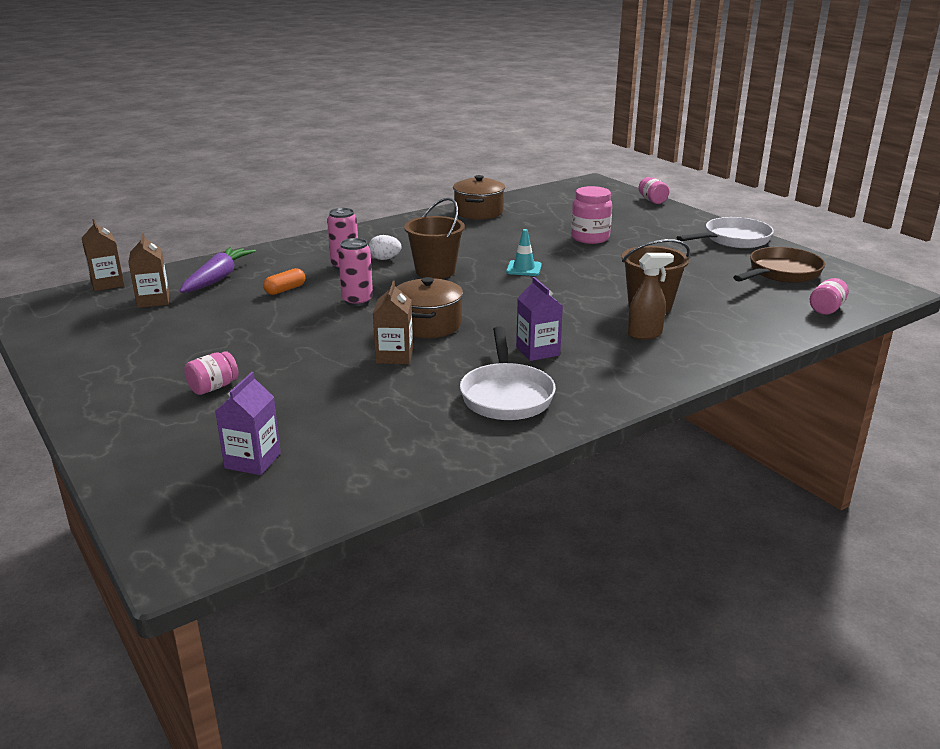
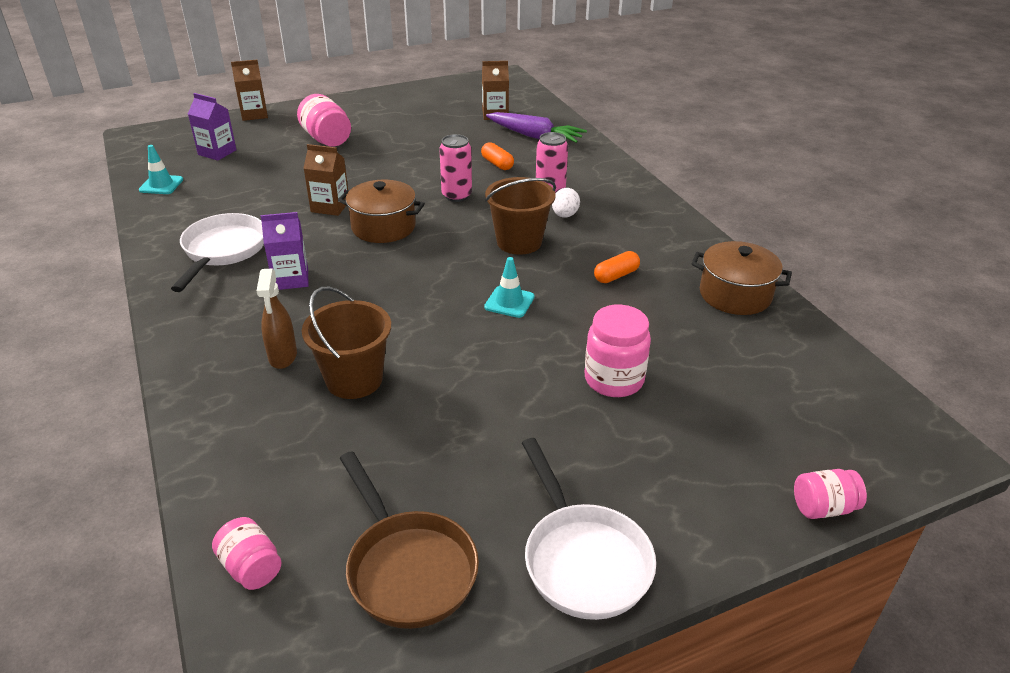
camera: 100 degrees right, 10 degrees up
(107, 284) = (537, 97): brown carton -> brown carton (254, 114)
(213, 387) = (327, 139): pink jar -> pink jar, size x1.60
(361, 479) = (161, 185): none -> turquoise traffic cone
(471, 241) = (616, 275): none -> orange capsule
(506, 395) = (222, 251): white pan -> white pan turned 90 degrees clockwise

